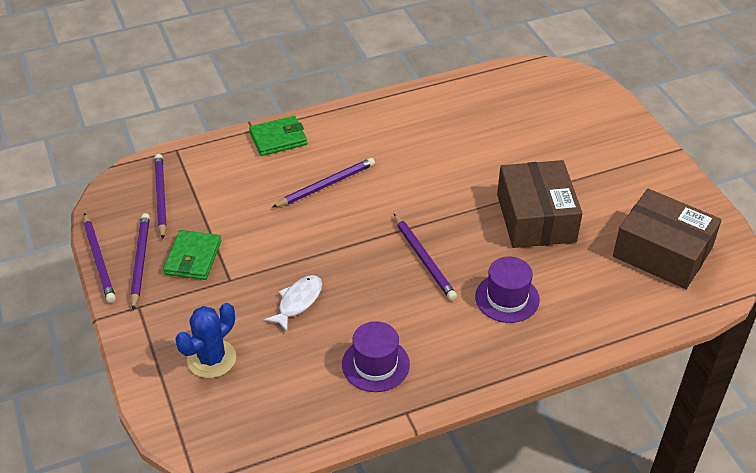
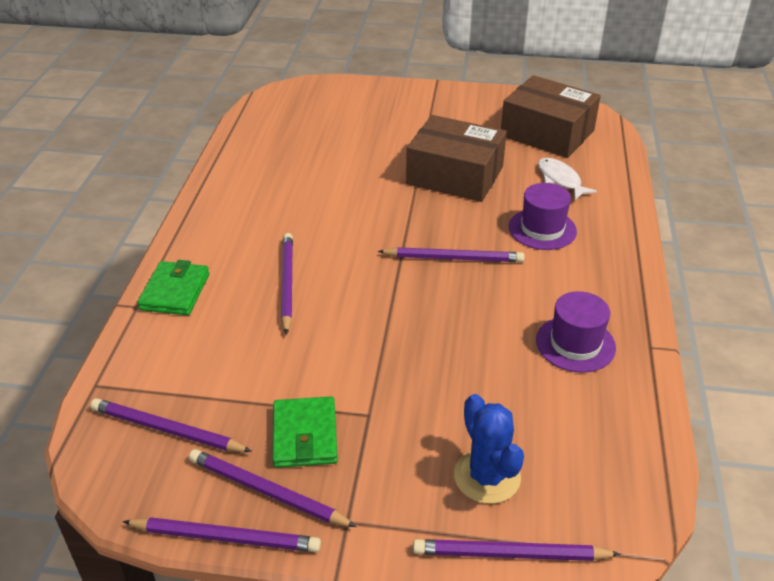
camera: 60 degrees left, 5 degrees down
(155, 393) = (510, 554): none -> purple pencil
(193, 258) = (305, 435): green wallet -> green wallet turned 45 degrees clockwise
(298, 302) = (447, 369): white fish -> white fish (560, 180)
(662, 252) = (547, 133): brown box -> brown box turned 60 degrees clockwise

